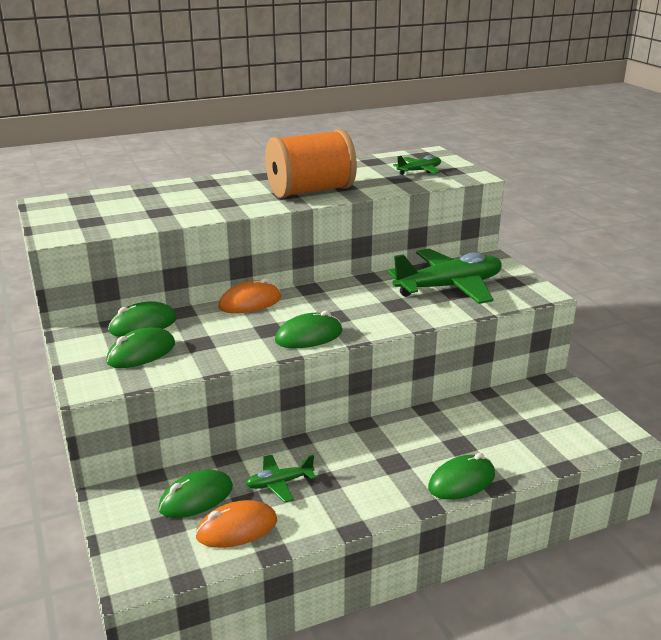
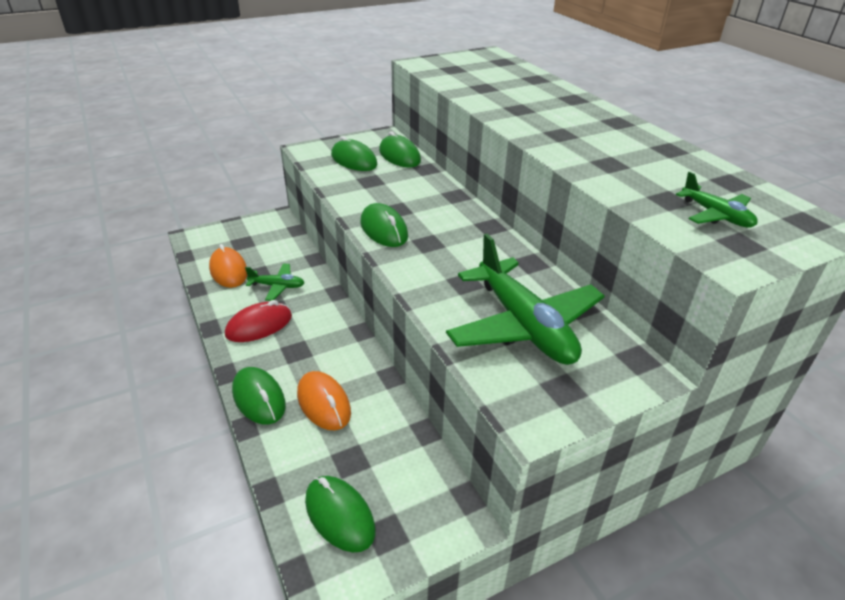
camera: 85 degrees right, 10 degrees up
(196, 498) = (267, 250): green mouse -> green mouse (339, 515)
(250, 303) = (449, 197): orange mouse -> orange mouse (324, 403)
(279, 483) = (277, 286): green plane -> green plane turned 120 degrees clockwise
(310, 191) = (577, 146): orange spool -> none
(352, 491) = (259, 325): none -> red mouse

